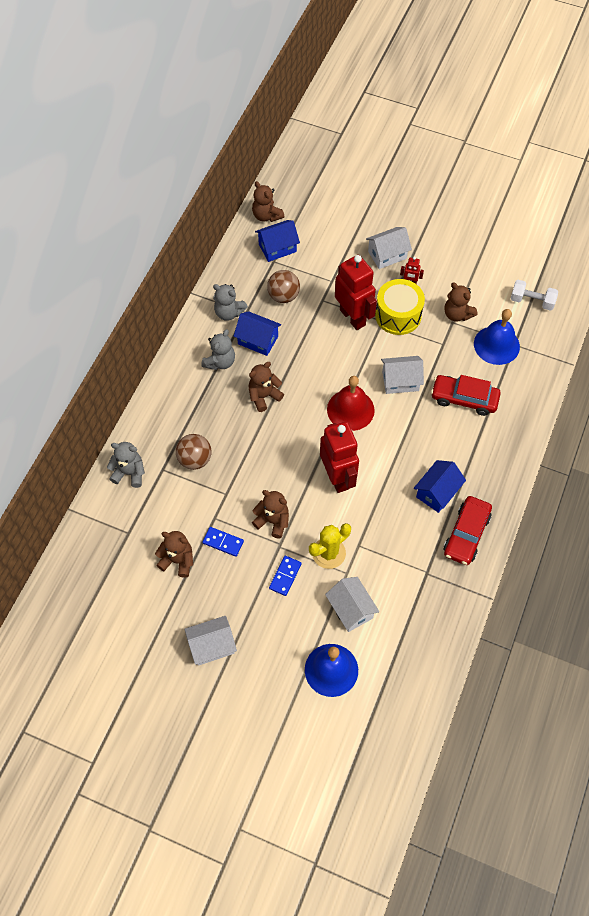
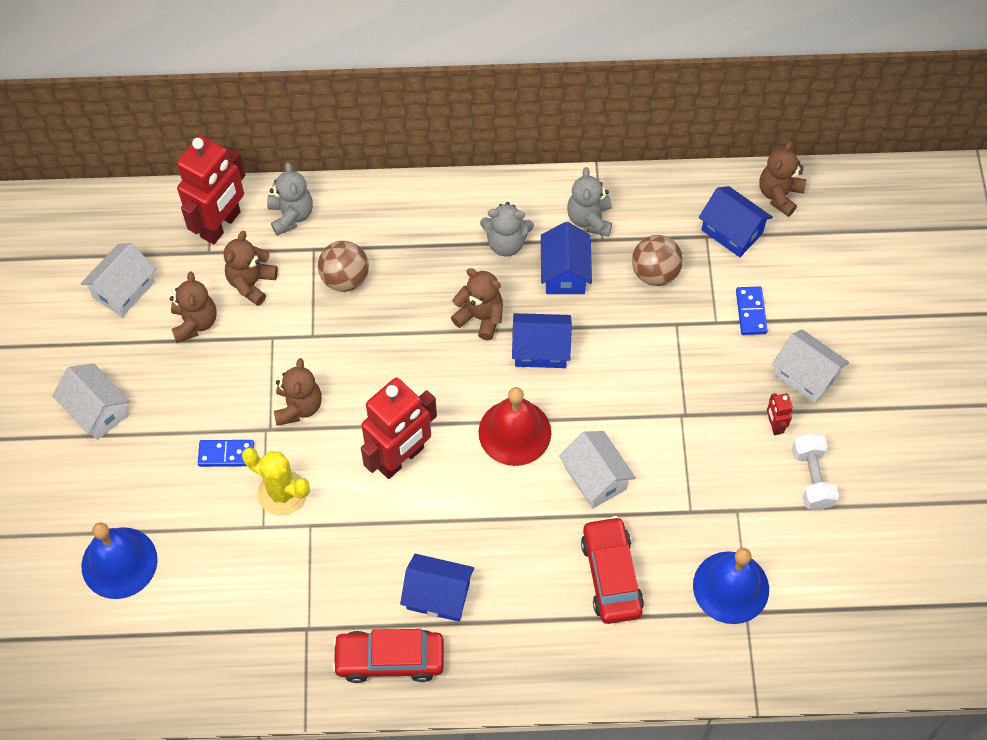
camera: 65 degrees right, 0 degrees up
(223, 542) = (242, 362): blue domino -> blue domino (751, 312)
(303, 374) = (540, 349): none -> blue house
(351, 609) = (212, 553): white house -> white house (123, 290)
(353, 317) = (669, 374): red robot -> red robot (221, 225)
(398, 315) = (706, 432): yellow drum -> none
(457, 314) = (755, 511): brown teddy bear -> brown teddy bear (251, 283)
(532, 301) = (842, 610): white dumbbell -> white dumbbell (812, 478)

